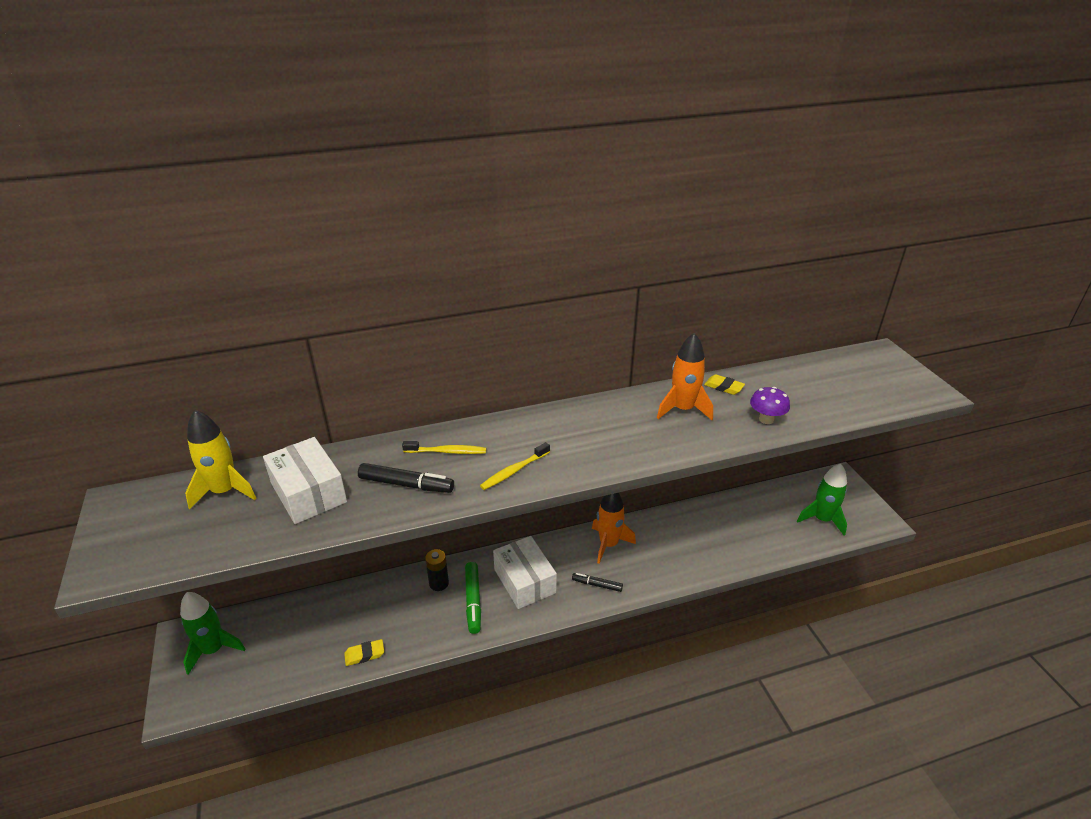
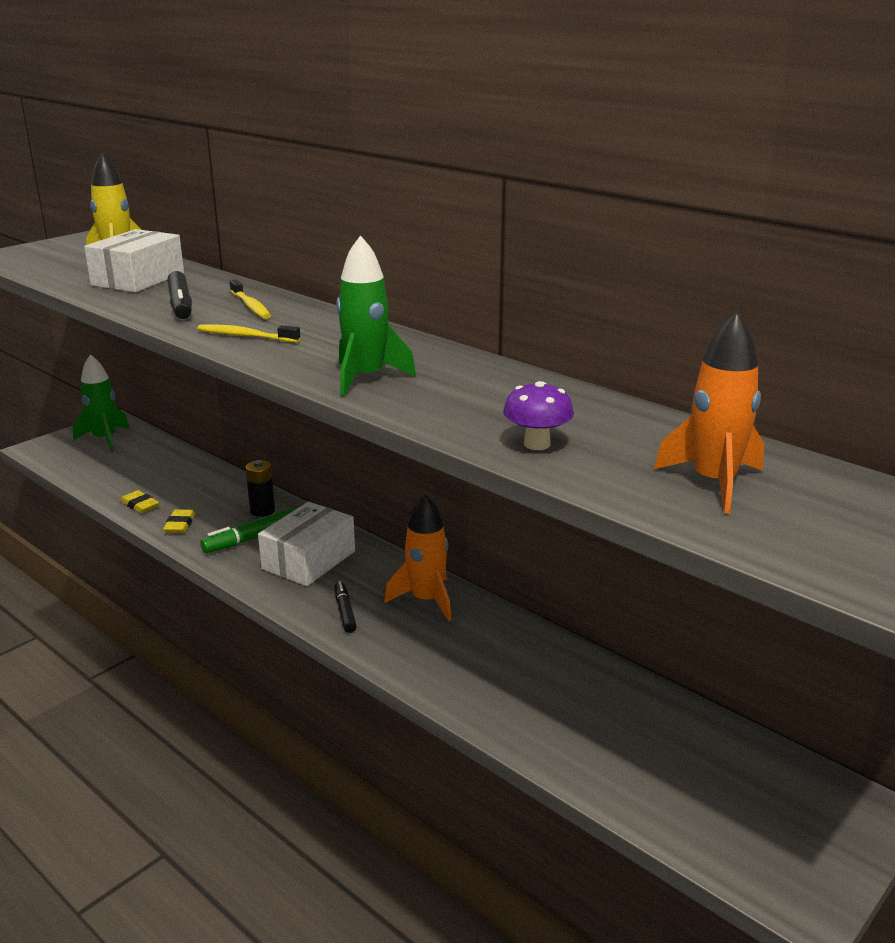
camera: 60 degrees right, 10 degrees down
(683, 409) = (484, 390): orange rocket -> orange rocket (713, 483)
(723, 387) = (584, 404): yellow eraser -> yellow eraser (180, 525)
(822, 519) = (711, 807): green rocket -> green rocket (366, 378)

